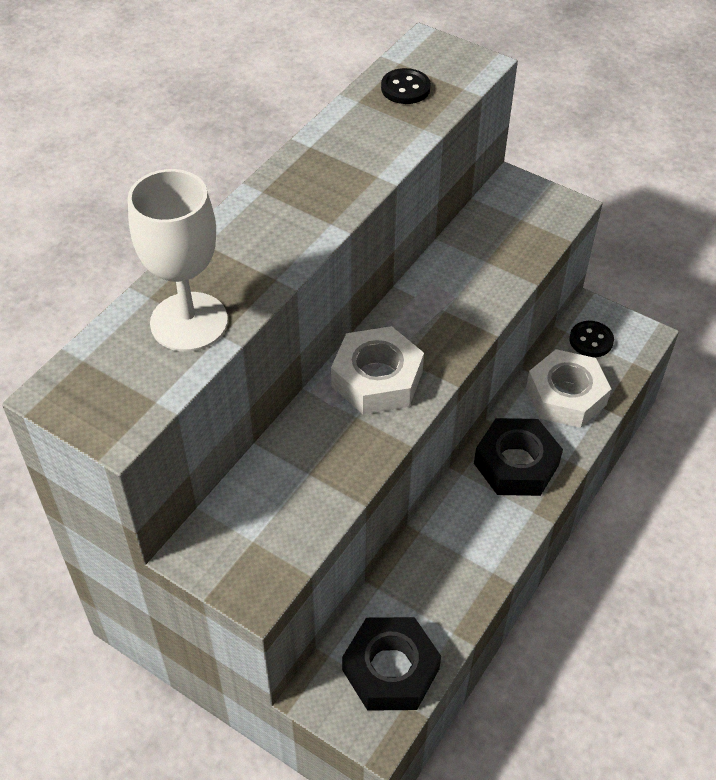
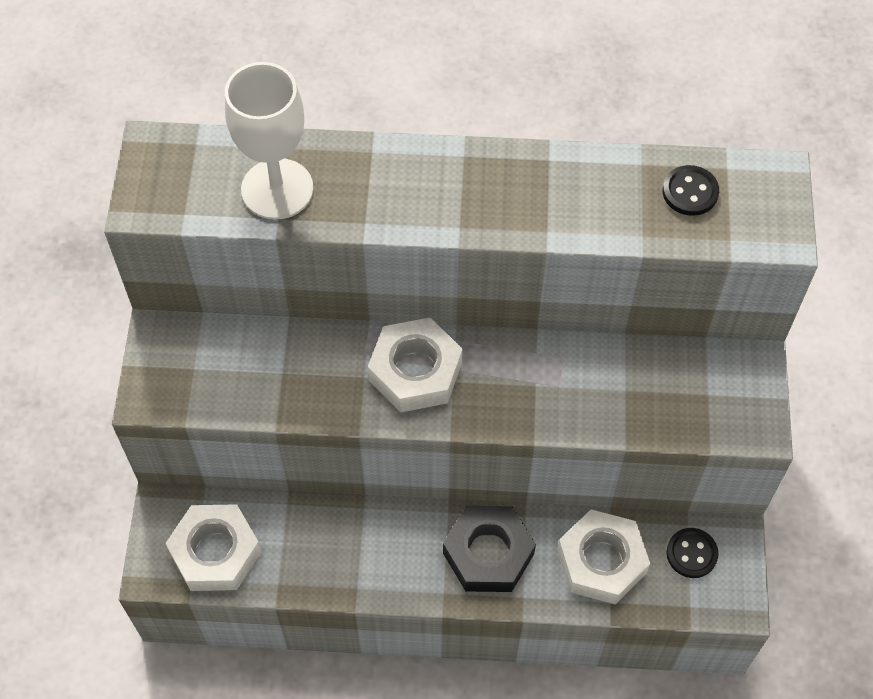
camera: 60 degrees right, 10 degrees up
(391, 669) = (215, 552): black nut -> white nut

